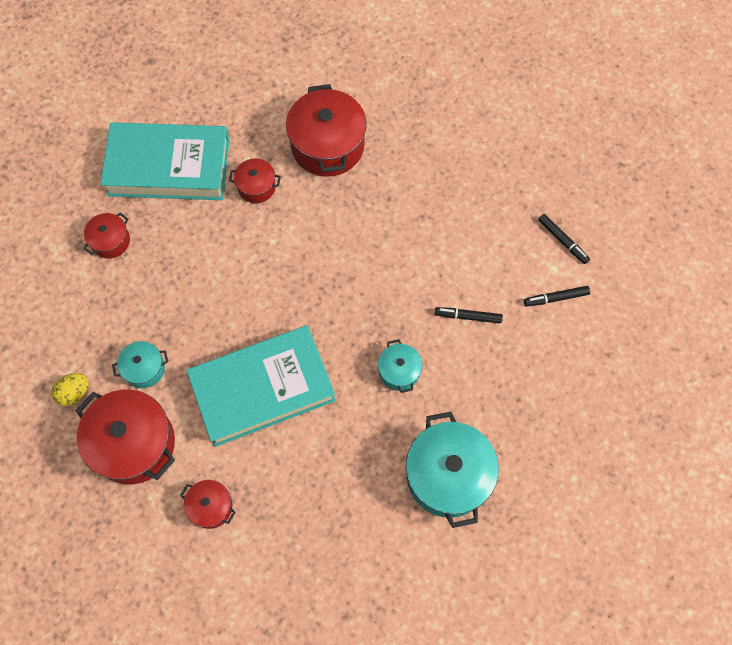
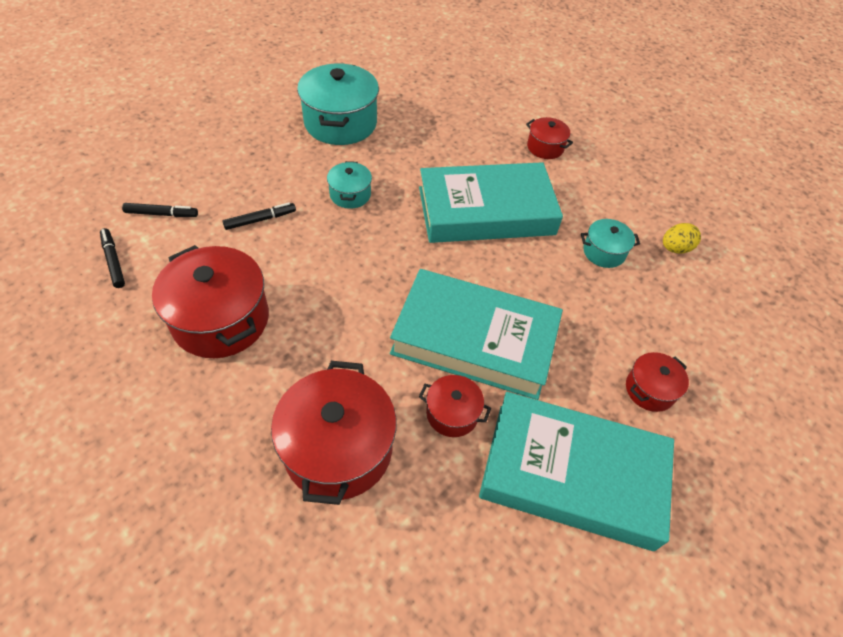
camera: 170 degrees left, 15 degrees down
(134, 443) = (612, 199): red pot -> red pot (221, 319)
(250, 248) = (474, 339): none -> turquoise book
(468, 316) = (260, 220): black marker -> black marker turned 45 degrees counterclockwise

